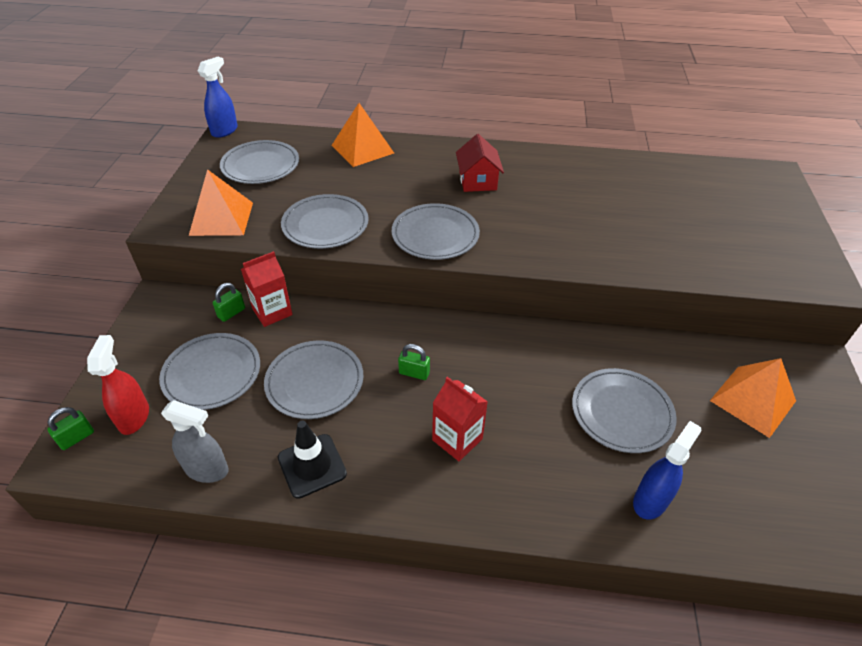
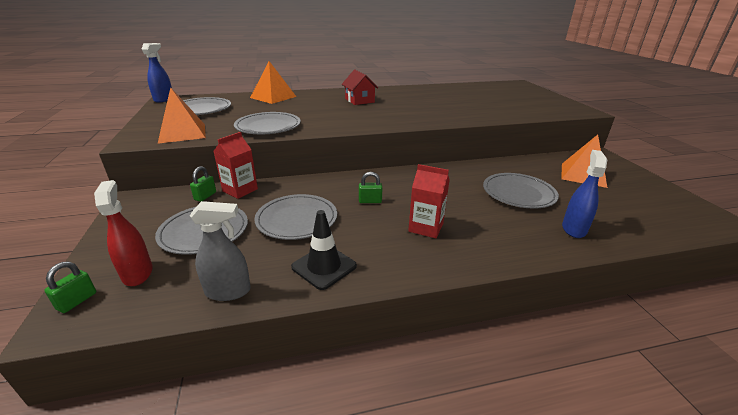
camera: 20 degrees left, 15 degrees down
(435, 235) = (350, 121): grey plate -> none

